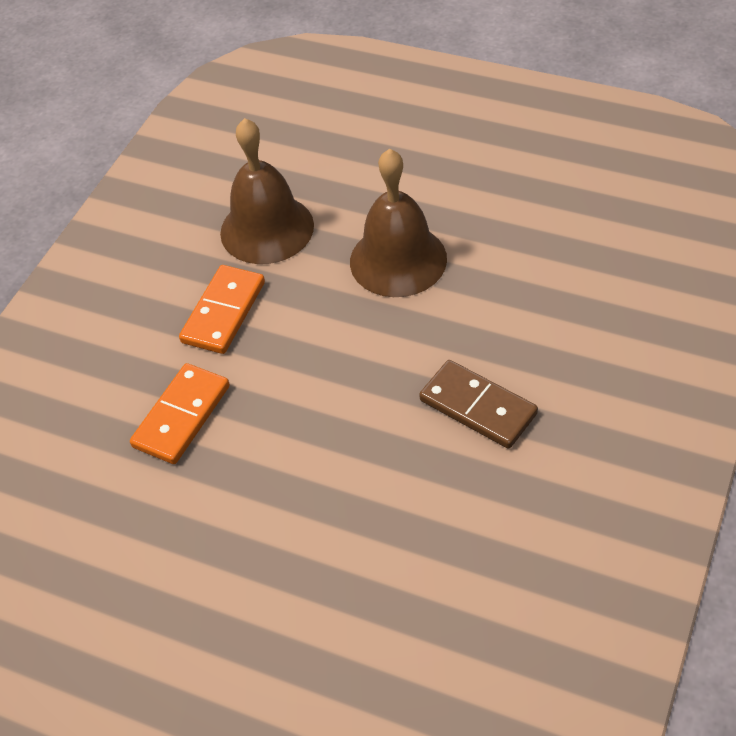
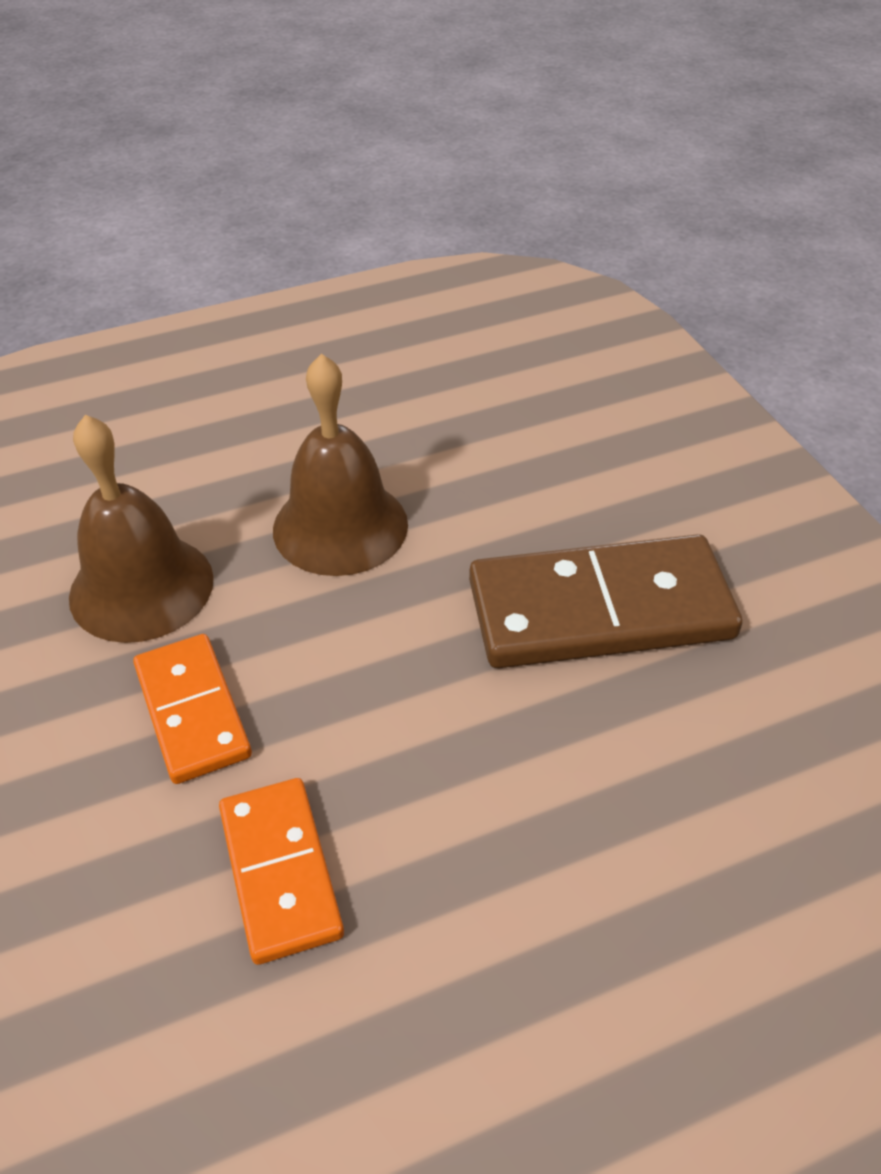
camera: 50 degrees left, 5 degrees down
(478, 407) = (600, 609): brown domino -> brown domino, size x1.69

